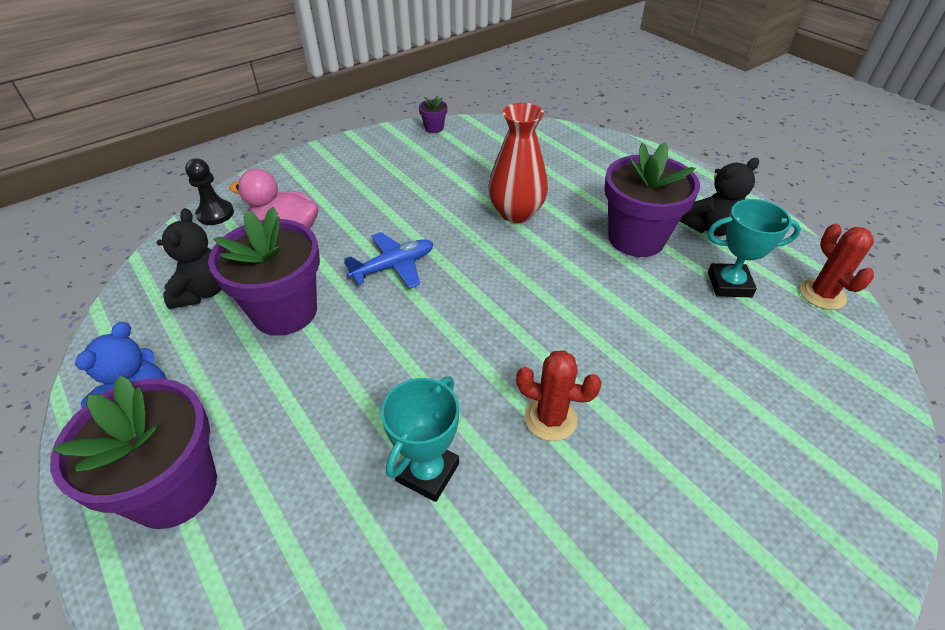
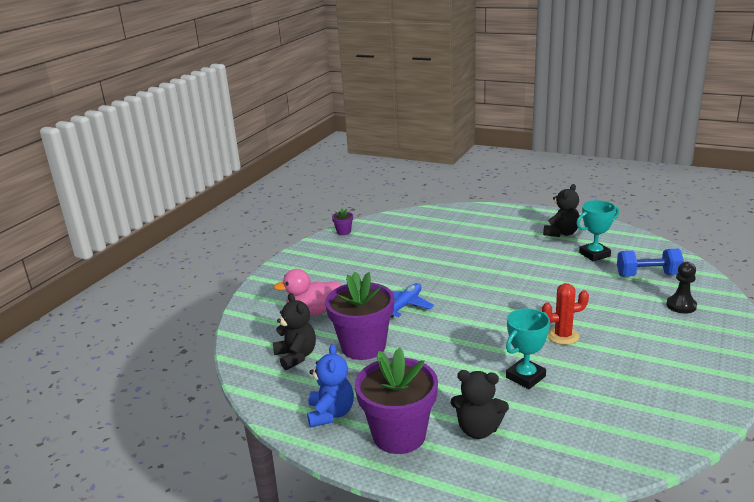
camera: 25 degrees left, 20 degrees down
(215, 214) = (249, 319): black pawn -> black pawn (681, 306)
(273, 540) = (478, 430): none -> black teddy bear
(427, 472) = (525, 377): turquoise trophy -> turquoise trophy turned 45 degrees clockwise
(516, 213) = (447, 259): red vase -> none
(636, 238) = (528, 250): purple flower pot -> none
(785, 359) = (648, 275): none -> blue dumbbell
(822, 294) = (641, 244): red cactus -> none

